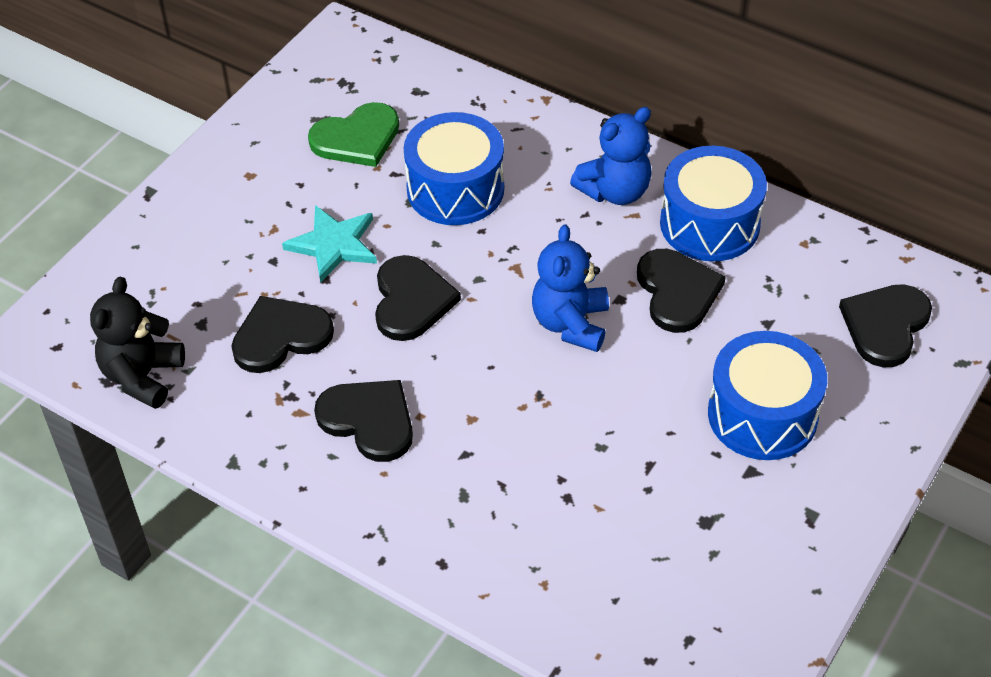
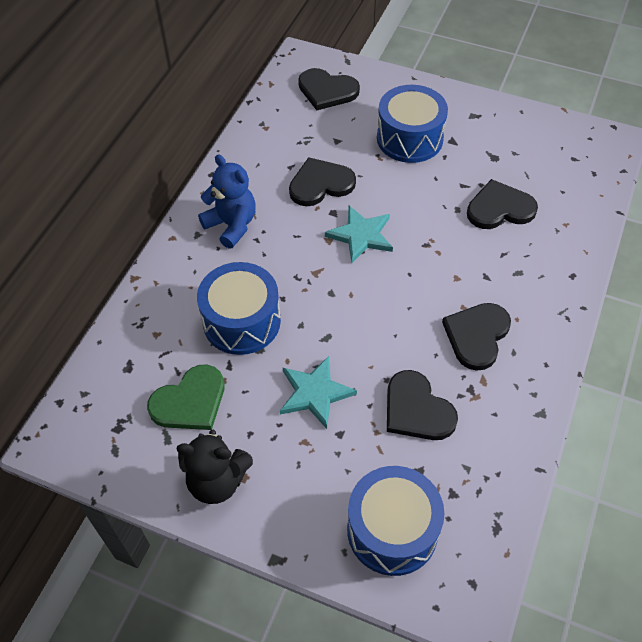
camera: 100 degrees left, 5 degrees up
(142, 376) = (483, 501): black teddy bear -> black teddy bear (217, 481)
(357, 138) = (190, 401): green heart -> green heart turned 90 degrees clockwise
(411, 300) = (361, 330): black heart -> black heart (500, 208)
(570, 324) = (361, 235): blue teddy bear -> turquoise star
(709, 224) = (256, 173): blue drum -> blue drum (392, 530)

